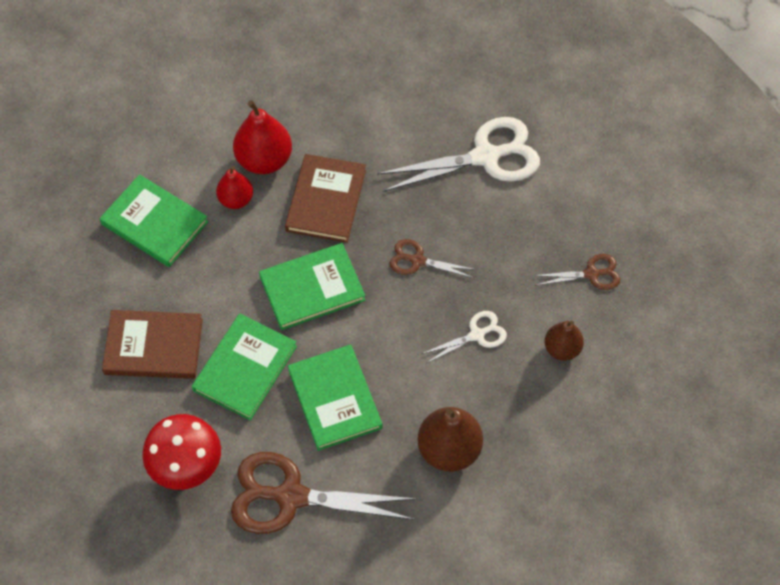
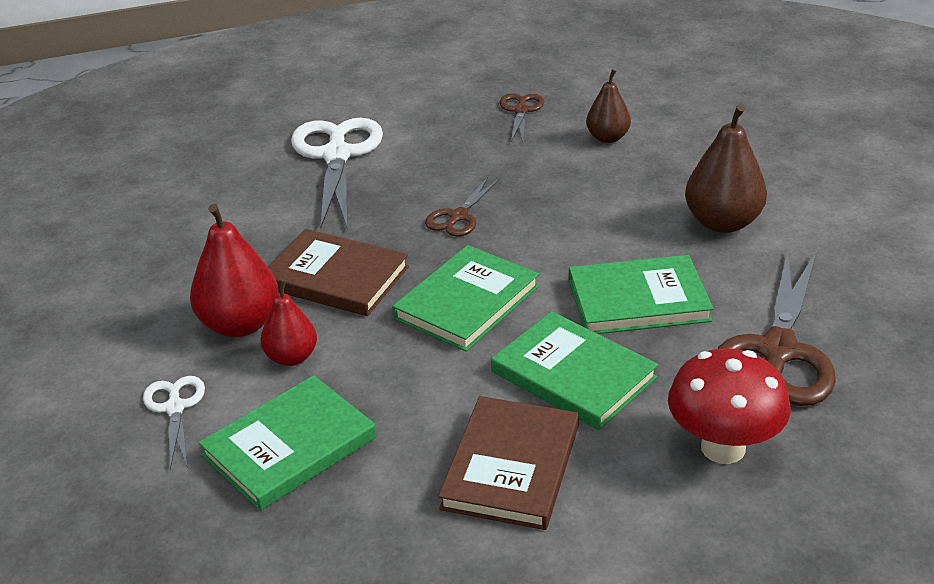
camera: 75 degrees left, 25 degrees down
(312, 288) = (467, 302): green book -> green book turned 45 degrees clockwise
(477, 335) = (574, 187): white scissors -> white scissors (175, 407)

